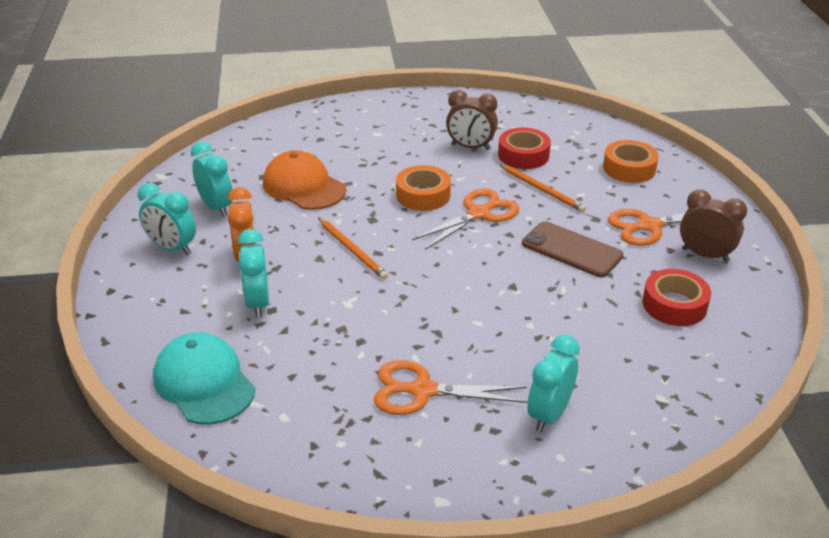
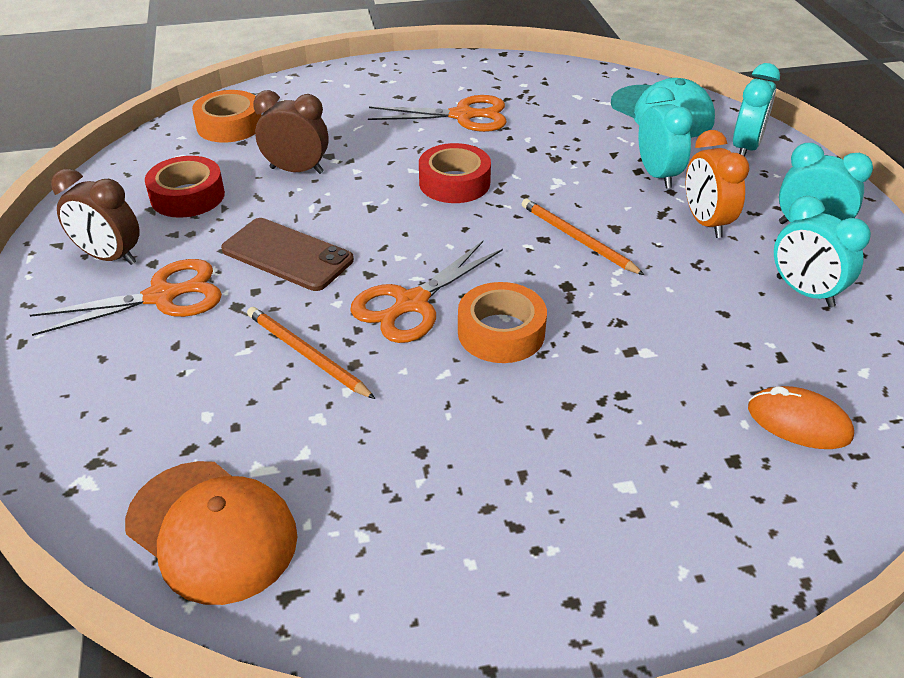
camera: 175 degrees right, 5 degrees up
(276, 149) = (798, 422): none -> orange mouse
(304, 186) = (698, 338): orange cap -> orange cap (212, 531)
(470, 147) = (428, 454): brown clock -> brown clock (296, 170)
(523, 155) = (326, 438): red tape -> red tape (454, 183)
(549, 414) = (350, 106): turquoise clock -> turquoise clock (745, 148)
(629, 168) = (135, 415): orange tape -> orange tape (229, 125)

